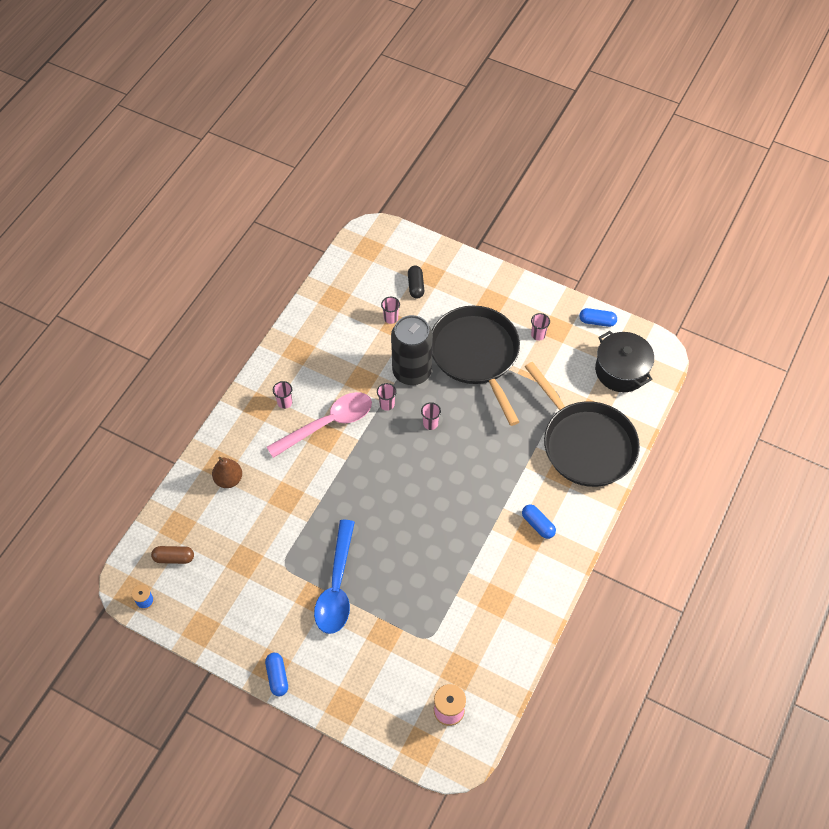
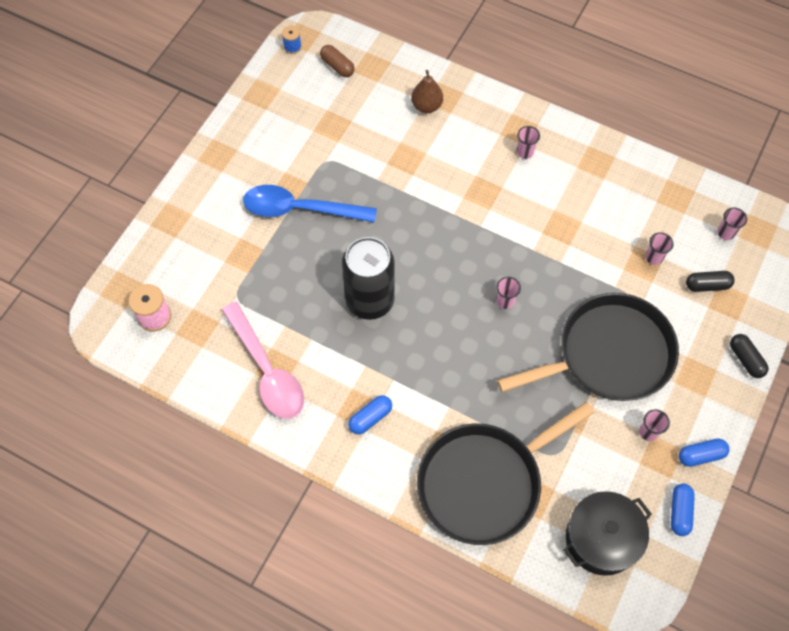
camera: 90 degrees right, 5 degrees up
(174, 558) = (337, 66): brown capsule -> brown capsule turned 45 degrees counterclockwise
(277, 677) = (206, 160): blue capsule -> blue capsule (701, 455)
(327, 424) = (499, 194): pink spoon -> pink spoon (267, 370)
(387, 404) = (529, 254): pink cup -> pink cup (726, 233)
(412, 371) = (577, 281): black can -> black can (370, 300)
(477, 269) = (745, 359): none -> black capsule

